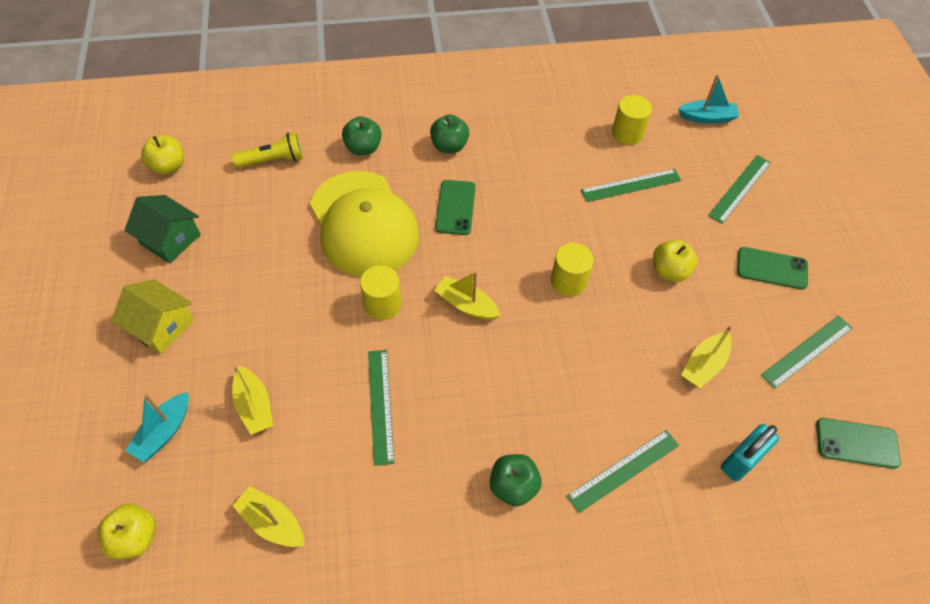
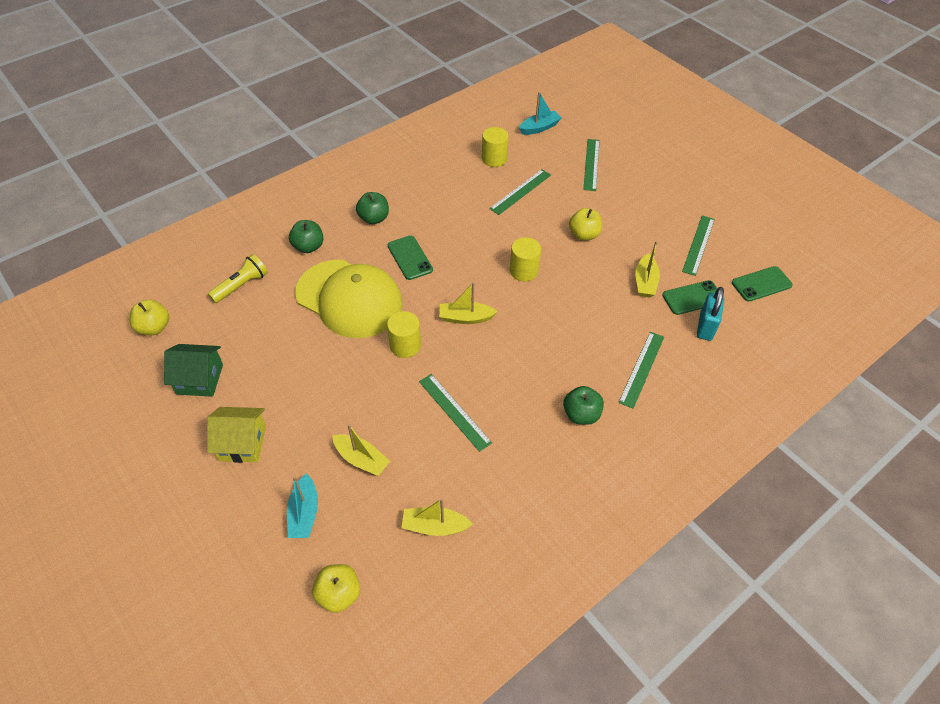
camera: 30 degrees left, 5 degrees down
(771, 268) = (644, 205): green phone -> green phone (692, 298)

